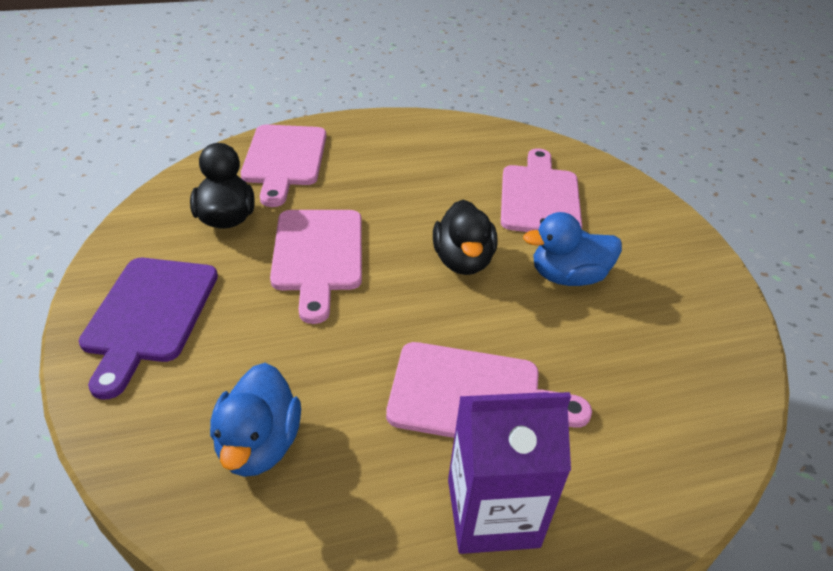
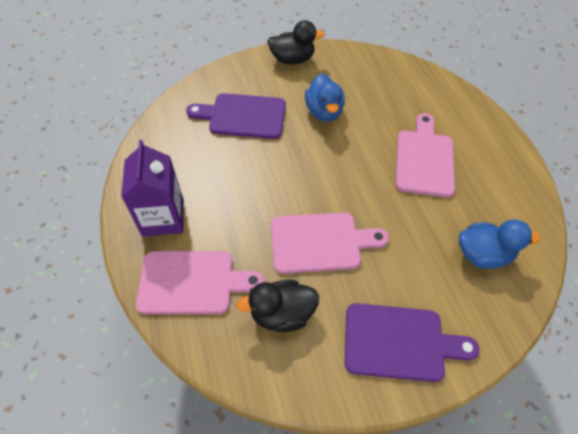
camera: 90 degrees left, 15 degrees up
(462, 261) = (316, 160): black duck -> black duck (292, 59)
(492, 512) = (488, 156): purple carton -> purple carton (163, 217)
(539, 197) = (243, 116): pink cutting board -> purple cutting board

